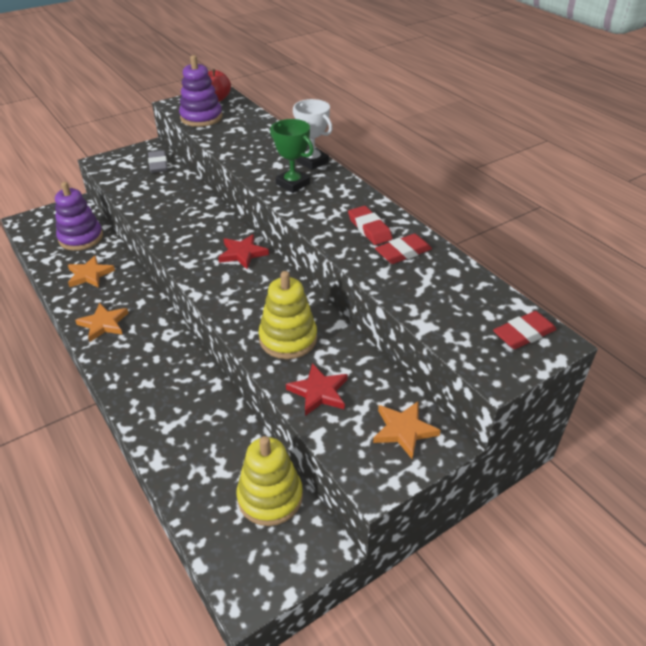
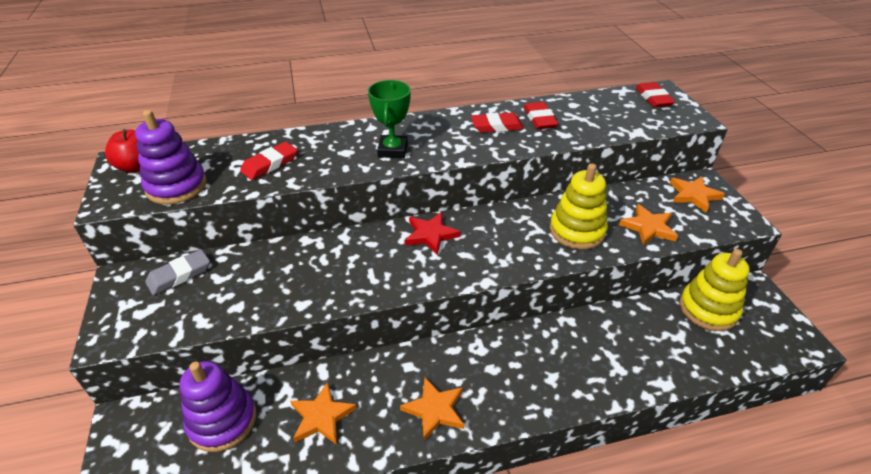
camera: 70 degrees left, 0 degrees up
(158, 164) = (179, 275): grey eraser -> grey eraser turned 45 degrees counterclockwise
(244, 140) = (270, 164): none -> red eraser
(292, 184) = (393, 150): green trophy -> green trophy turned 60 degrees counterclockwise
(312, 162) = (357, 130): white trophy -> none
(319, 392) = (648, 227): red star -> orange star

